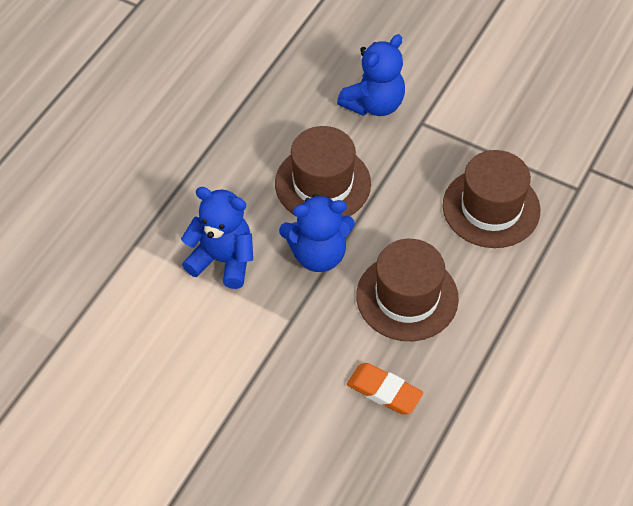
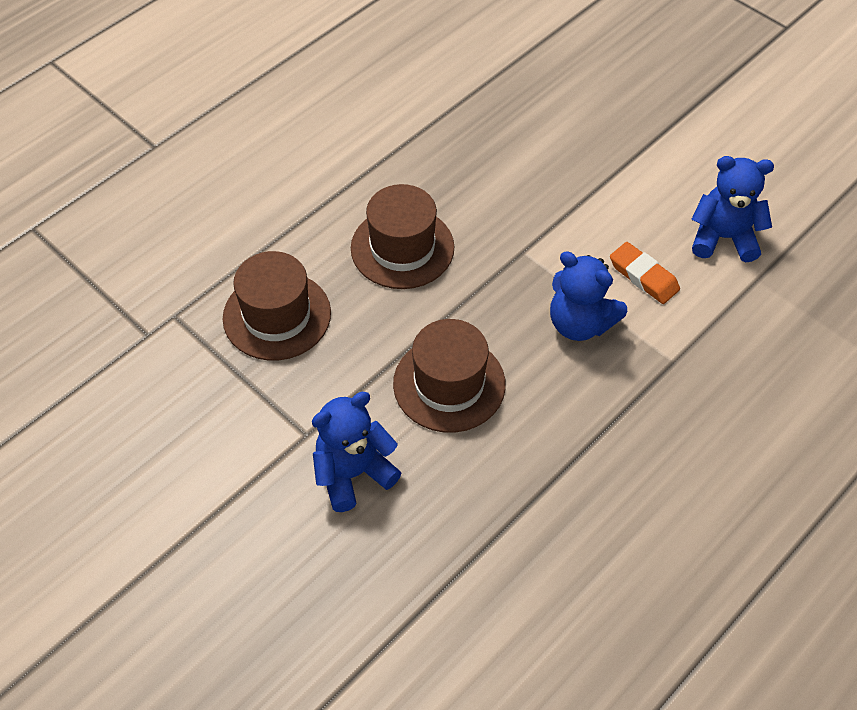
camera: 165 degrees left, 0 degrees up
(318, 254) = (477, 307): blue teddy bear -> blue teddy bear (723, 238)
(384, 391) = (454, 176): orange eraser -> orange eraser (643, 276)

